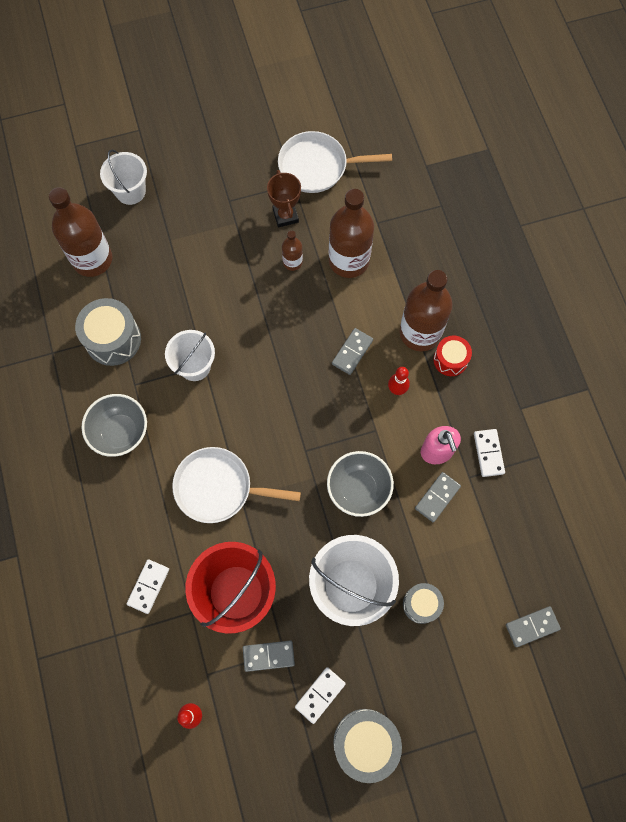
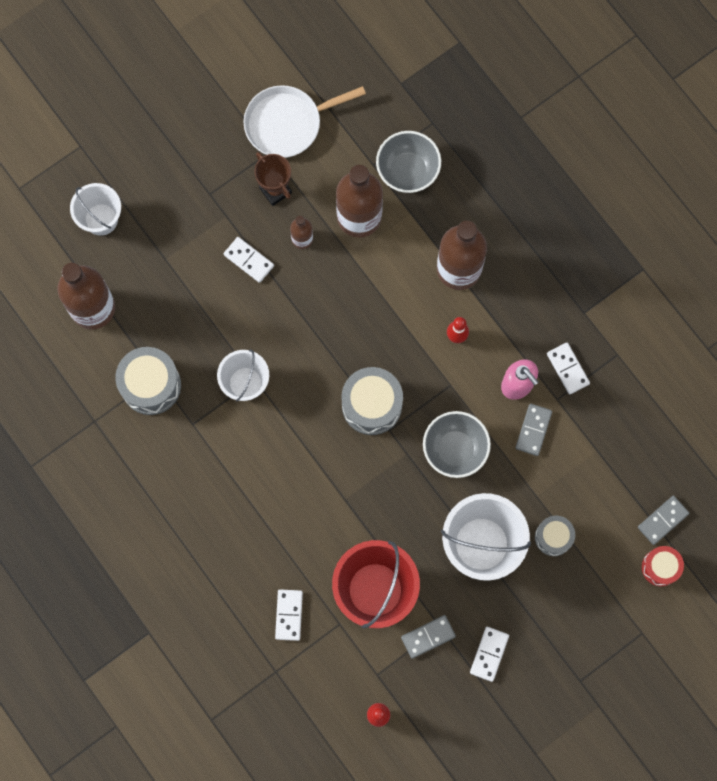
camera: 20 degrees left, 5 degrees up
(120, 432) = (199, 477): grey bowl -> grey bowl (407, 171)
(218, 487) = (318, 497): white pan -> none
(240, 264) = (249, 260): none -> white domino
(352, 352) = (398, 313): grey domino -> none
(365, 742) = (546, 680): grey drum -> grey drum (371, 405)
(450, 360) = (498, 287): red drum -> red drum (660, 567)

